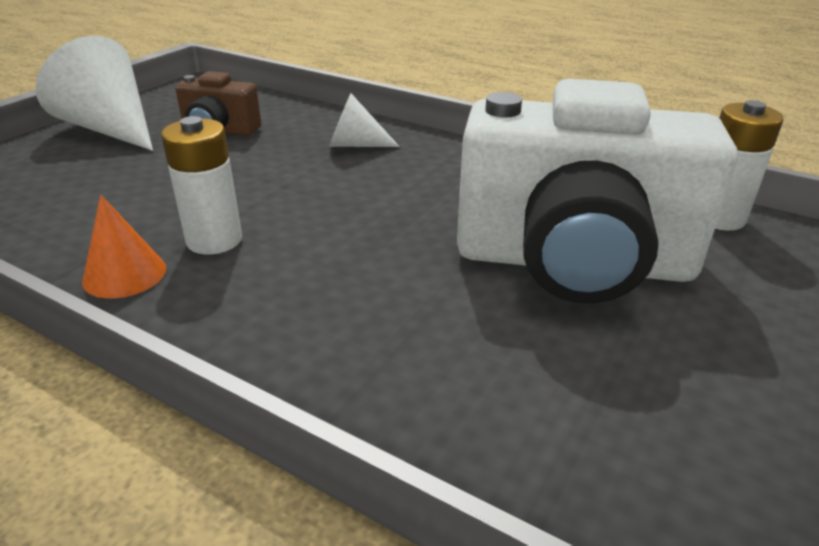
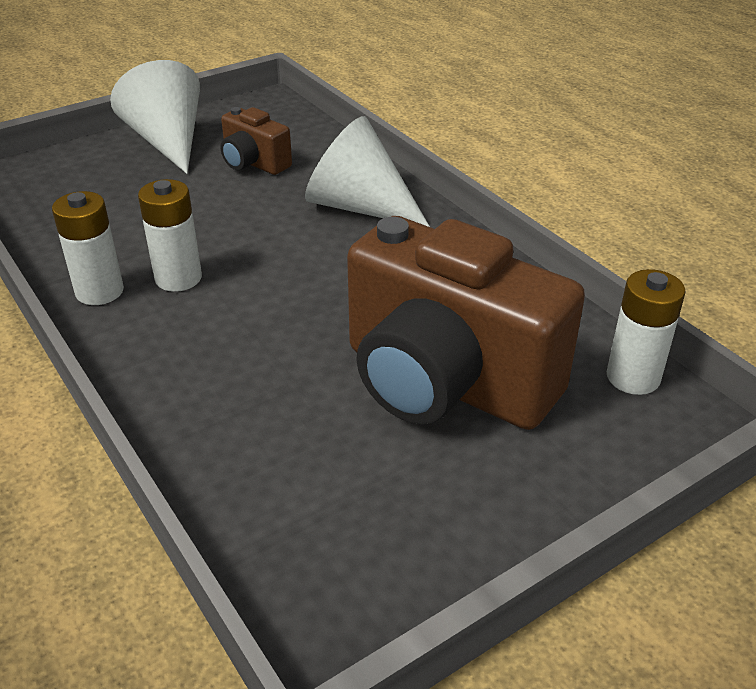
camera: 25 degrees right, 5 degrees up
(125, 274) = (99, 291): orange cone -> white battery
(355, 145) = (359, 207): white cone -> white cone, size x1.81
(573, 263) = (445, 382): white camera -> brown camera

